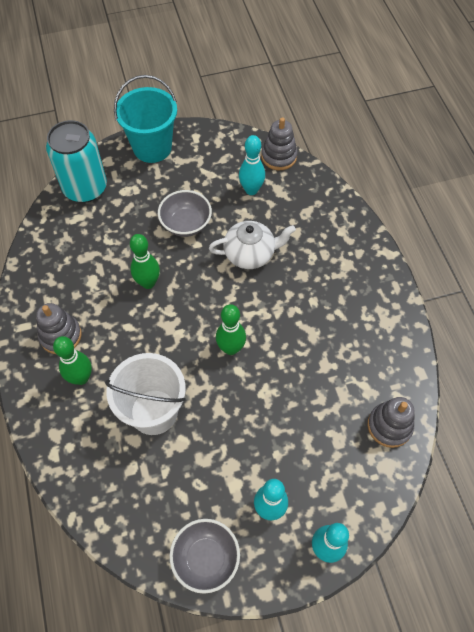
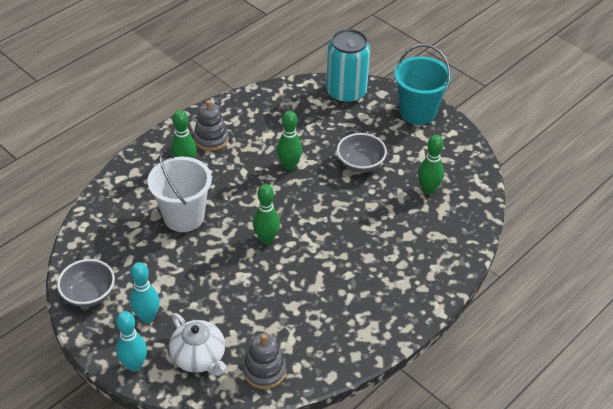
camera: 60 degrees right, 15 degrees down
(250, 254) = (363, 215): white teapot -> white teapot (199, 357)
(251, 190) = (428, 190): turquoise bowling pin -> green bowling pin
(279, 156) = (479, 193): grey stacking toy -> none

